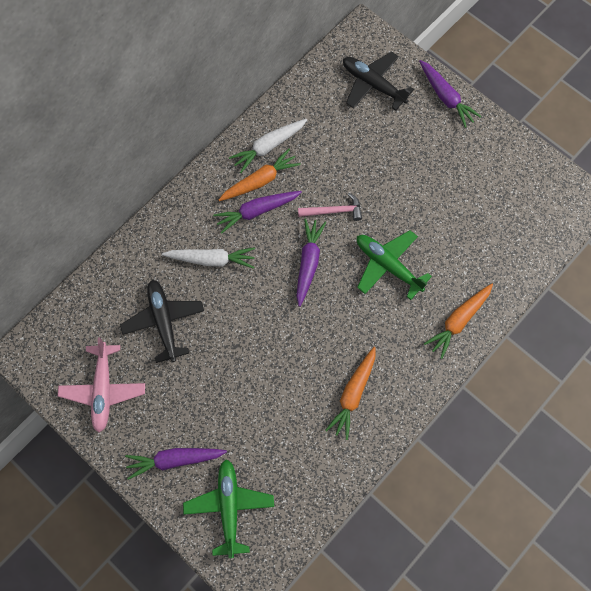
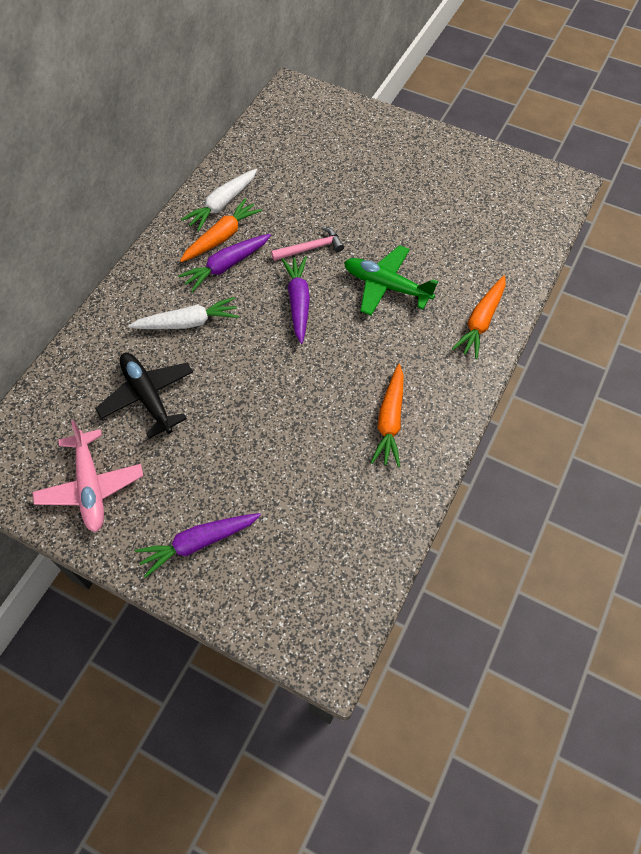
camera: 15 degrees left, 10 degrees down
(229, 507) = (280, 579): green plane -> none
(373, 85) = (316, 130): black plane -> none
(446, 97) = (394, 127): purple carrot -> none

